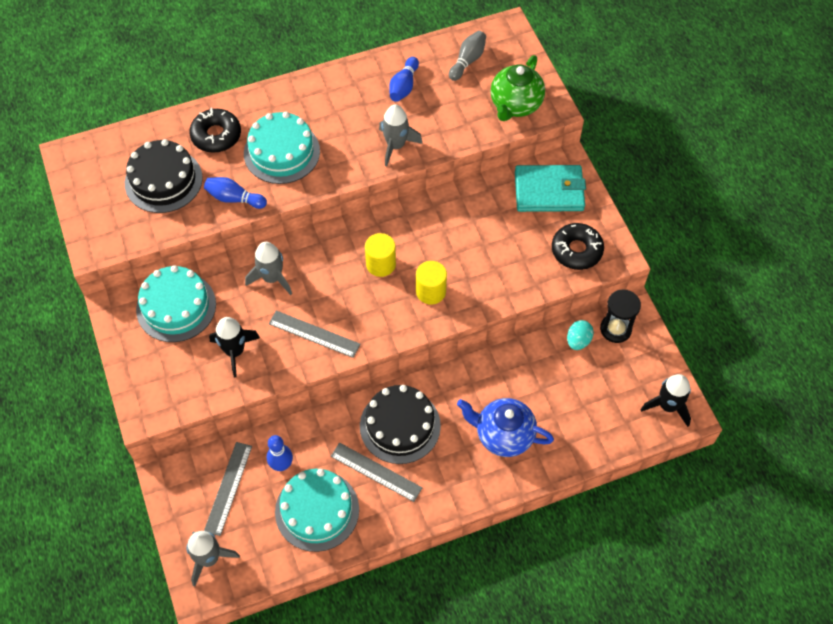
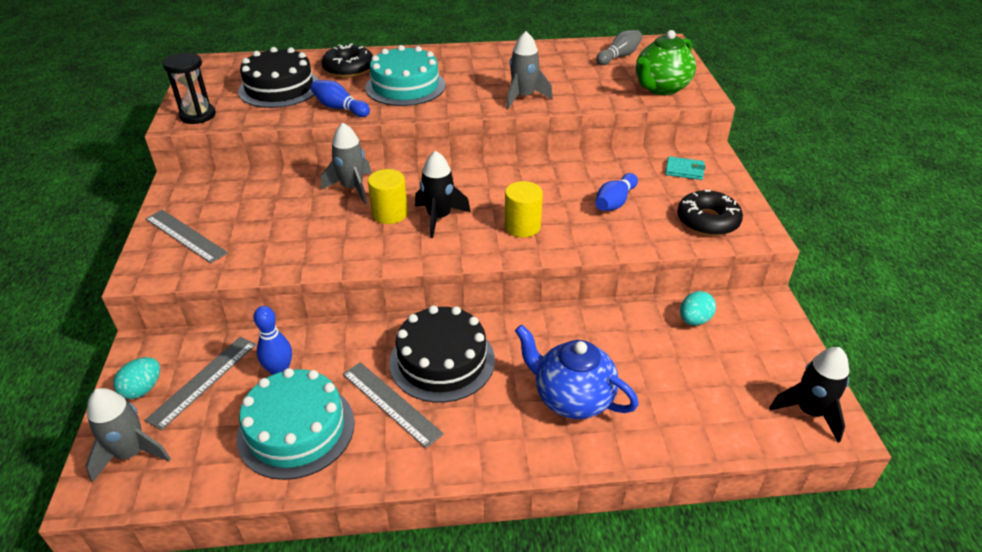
camera: 15 degrees right, 20 degrees down
(176, 307) = (240, 193): turquoise cake -> none
(186, 506) = (143, 389): none -> turquoise egg
(235, 351) = (277, 238): black rocket -> black rocket (439, 218)
(314, 334) = (373, 239): grey ruler -> grey ruler (185, 236)
(381, 264) = (475, 196): yellow cylinder -> yellow cylinder (390, 213)
(403, 86) = (548, 63): blue bowling pin -> blue bowling pin (615, 202)
(549, 191) = (684, 170): turquoise wallet -> turquoise wallet, size x0.48
(615, 329) = (745, 317): black hourglass -> black hourglass (198, 115)

